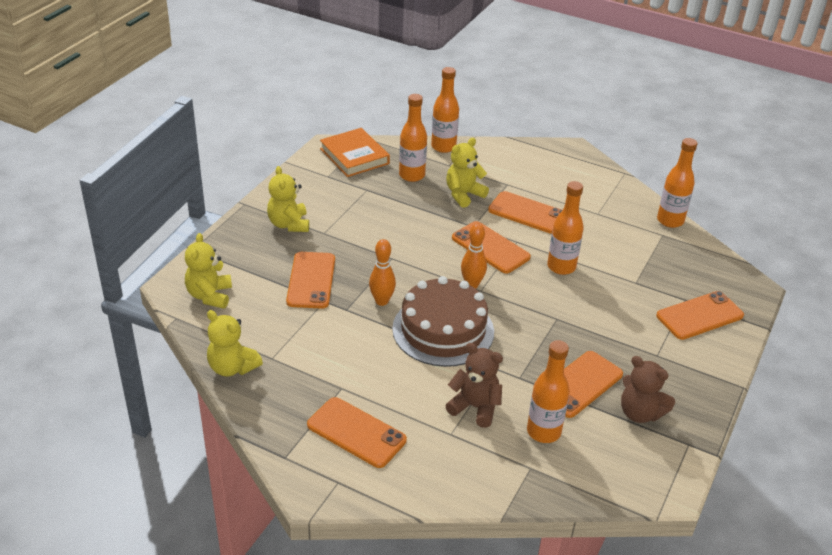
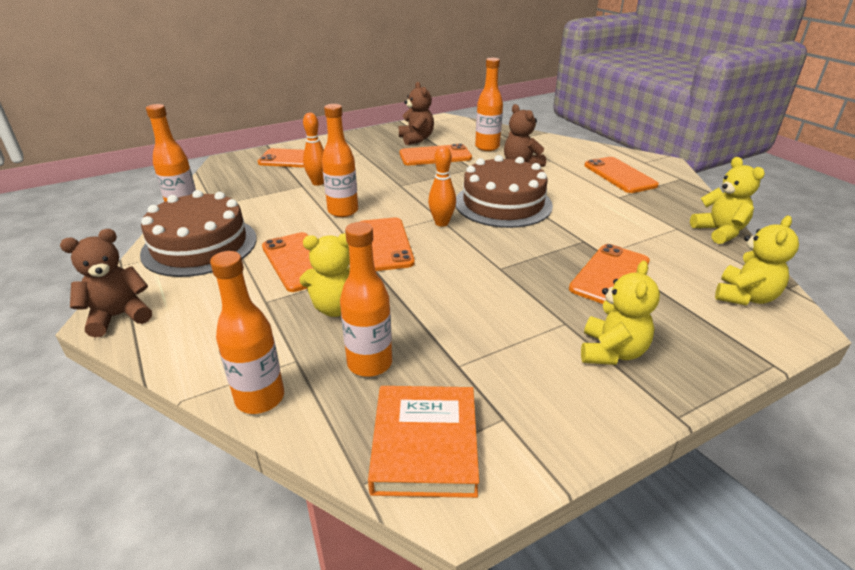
camera: 145 degrees left, 5 degrees down
(382, 301) = (542, 236): orange bowling pin -> orange bowling pin (318, 183)
(567, 151) = (119, 316): none -> brown teddy bear
(606, 201) = (200, 245): none -> brown cake

